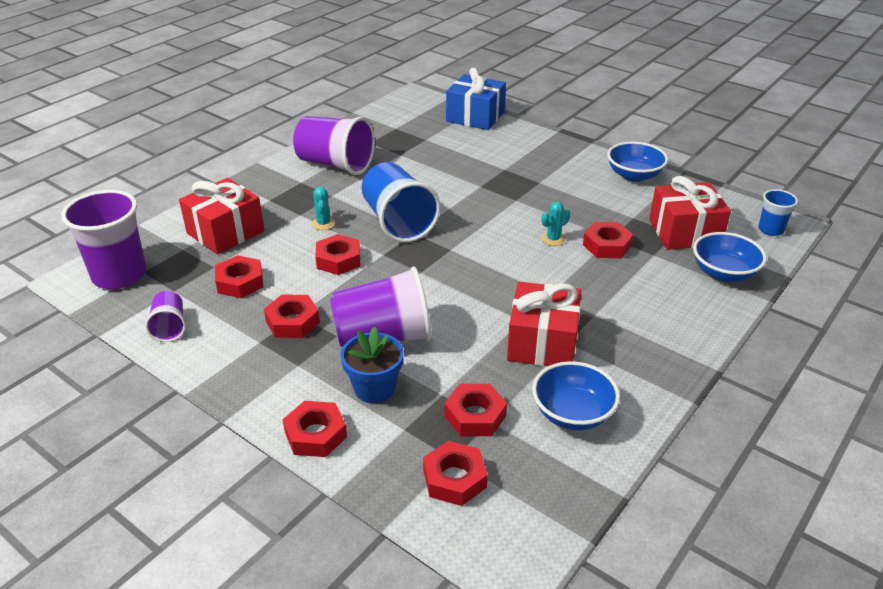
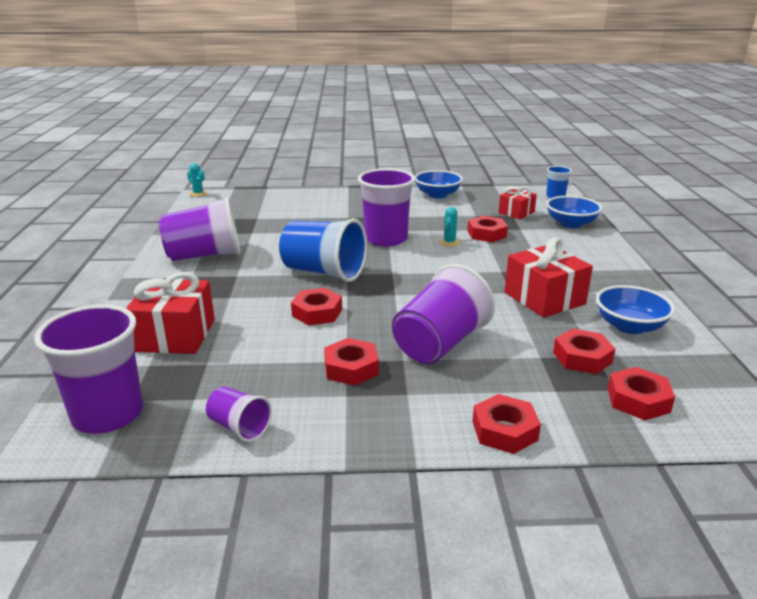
camera: 40 degrees left, 10 degrees down
(240, 282) = (254, 363): red nut -> none
(323, 224) = (262, 295): turquoise cactus -> turquoise cactus (198, 194)
(374, 388) = (491, 377): blue flower pot -> none
(475, 117) = (274, 195): blue gift -> none
(500, 209) = (386, 239): none -> purple cup
(684, 232) = (516, 212): red gift -> red gift, size x0.60

